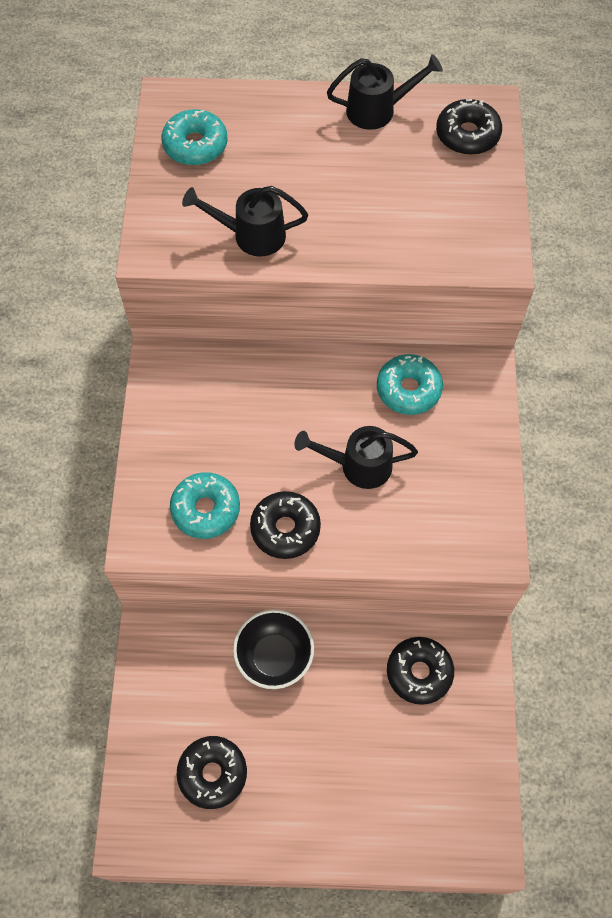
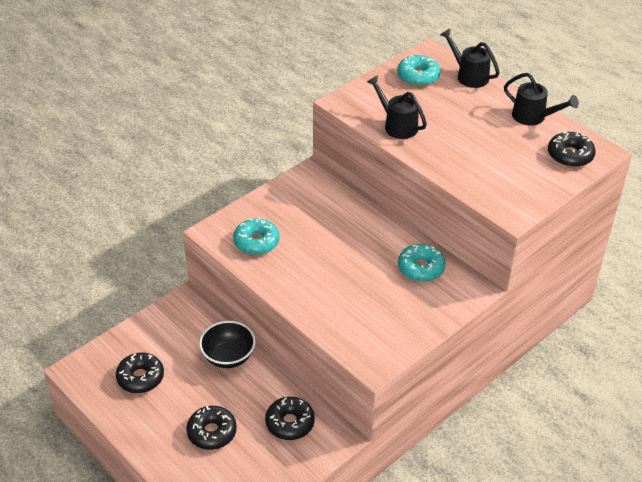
camera: 45 degrees right, 20 degrees down
(285, 529) = (282, 277): black donut -> black donut (212, 432)
(358, 465) = (352, 279): black watering can -> black watering can (468, 75)

